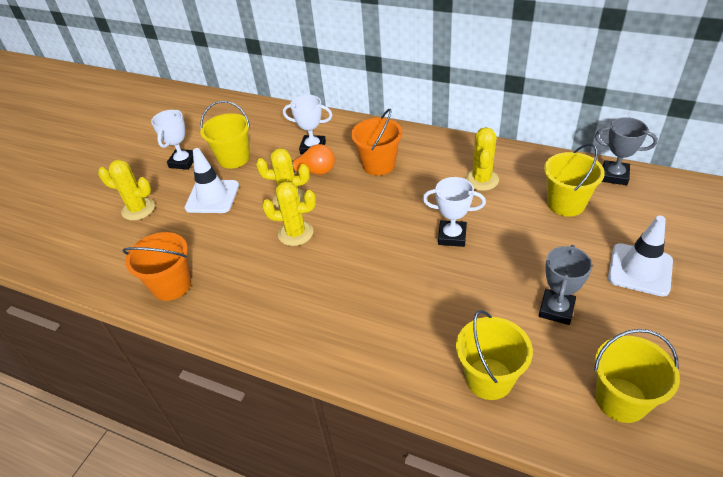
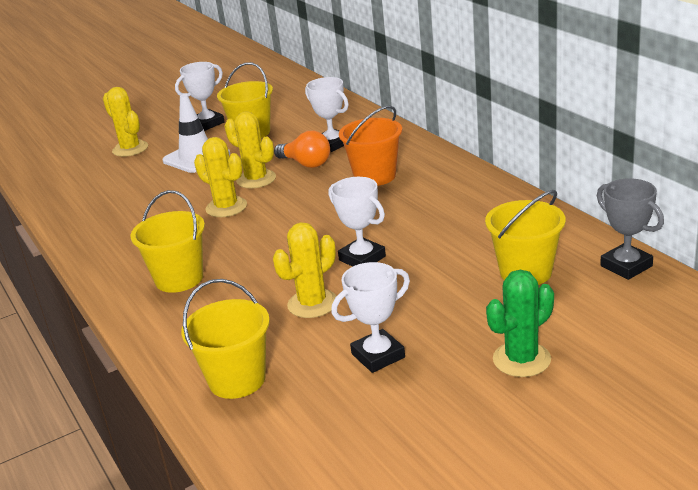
camera: 35 degrees right, 15 degrees down
(171, 285) = (86, 211): orange bucket -> none
(481, 180) = (462, 221): yellow cactus -> yellow cactus (312, 304)
(556, 309) = (378, 355): grey trophy -> white trophy
(621, 400) = (334, 452): yellow bucket -> yellow bucket (179, 279)
(640, 269) = (521, 359): white traffic cone -> green cactus

